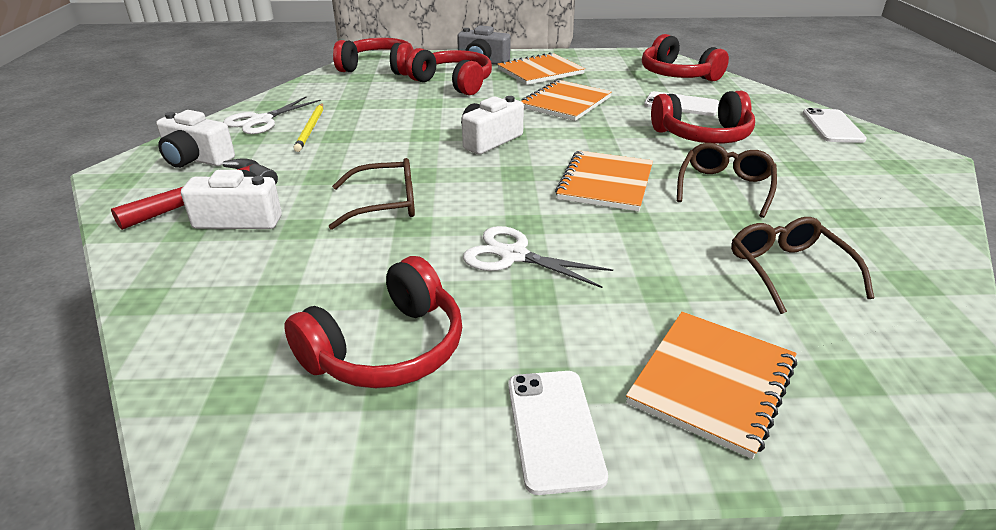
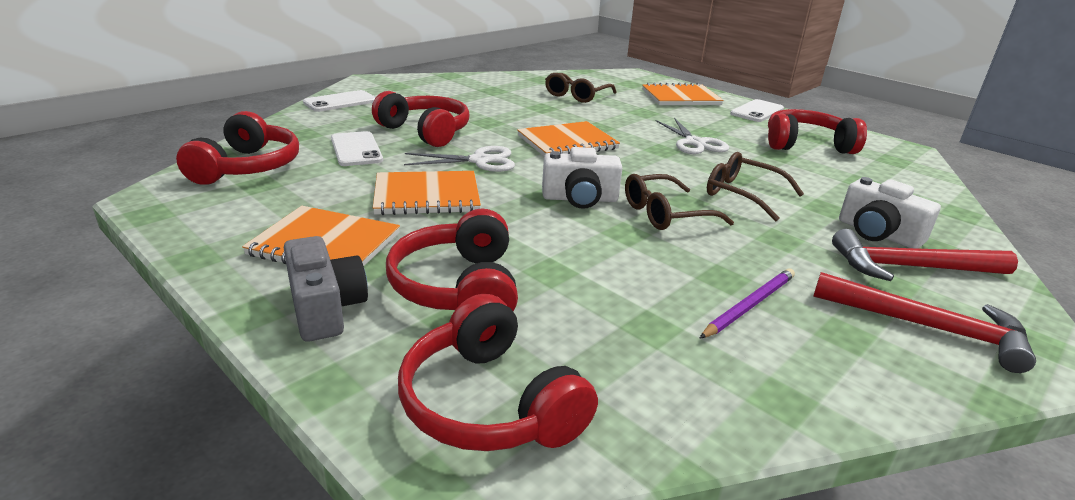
camera: 135 degrees left, 5 degrees down
(196, 159) = (929, 328): white camera -> red hammer
(261, 120) = (815, 362): white scissors -> white scissors (479, 161)
(310, 129) = (749, 305): yellow pencil -> purple pencil
(725, 187) = (509, 115): brown glasses -> brown glasses (666, 214)

